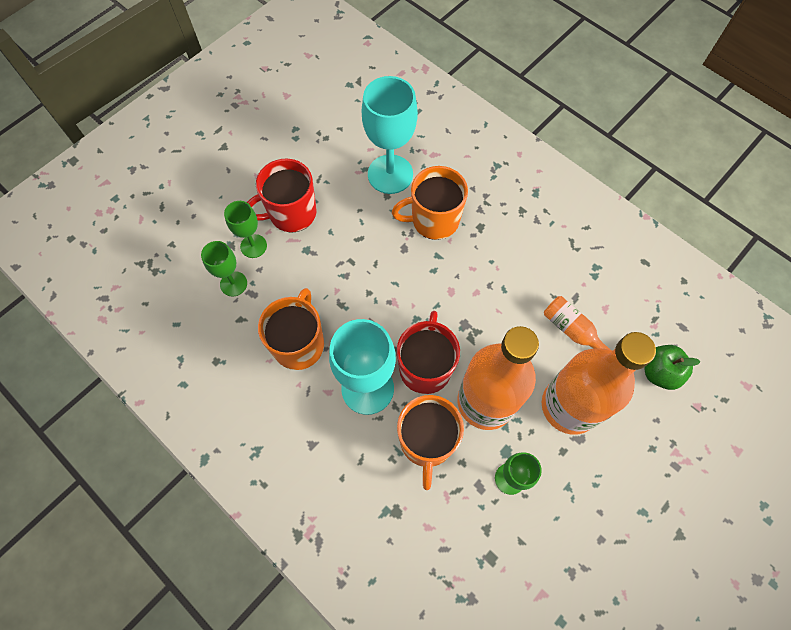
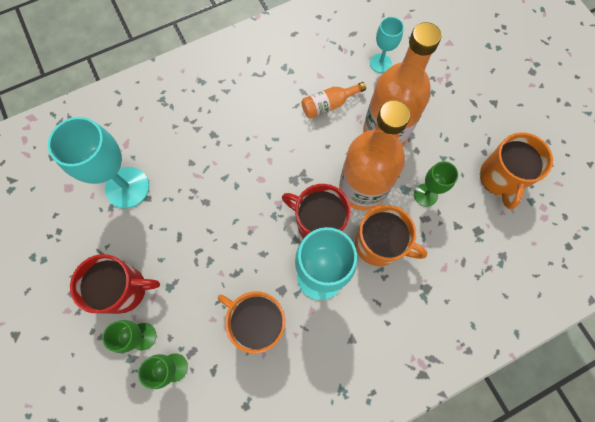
camera: 70 degrees left, 5 degrees up
(291, 213) = (124, 289): red mug -> red mug turned 90 degrees counterclockwise
(434, 220) = (190, 168): orange mug -> orange mug (500, 178)
(659, 372) = (380, 63): green apple -> turquoise goblet

